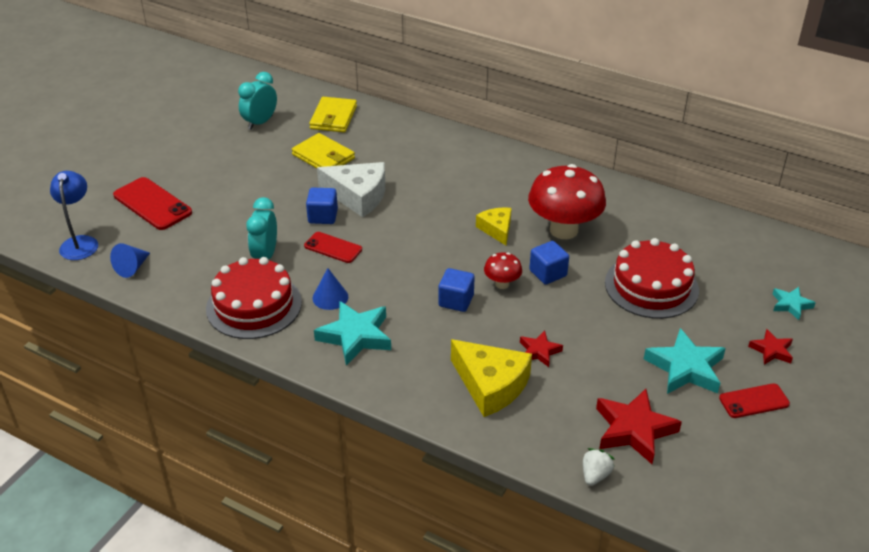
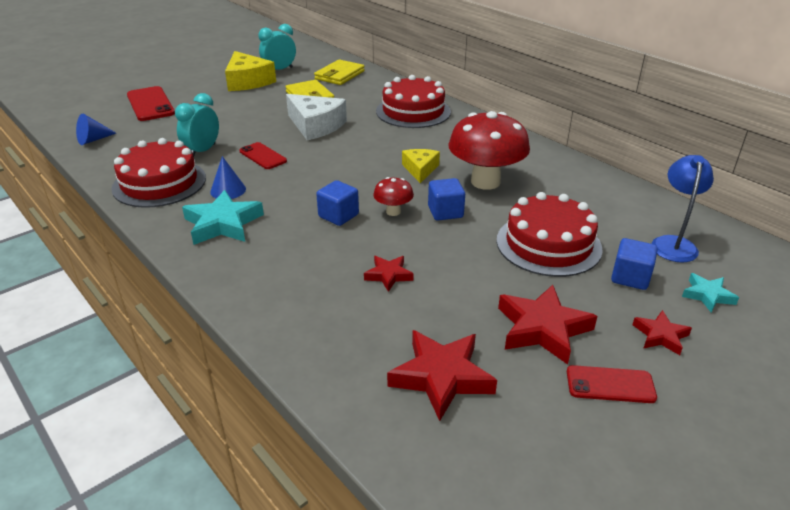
camera: 20 degrees right, 5 degrees down
(80, 242) = (74, 118): blue lamp -> blue lamp (673, 243)
(323, 216) = (274, 134): blue cube -> blue cube (630, 277)
(444, 155) = (413, 111): none -> red cake
(490, 385) = (316, 293): yellow cheese -> yellow cheese (248, 81)
(595, 475) = (363, 414): white strawberry -> none
(685, 368) = (542, 328): turquoise star -> red star

